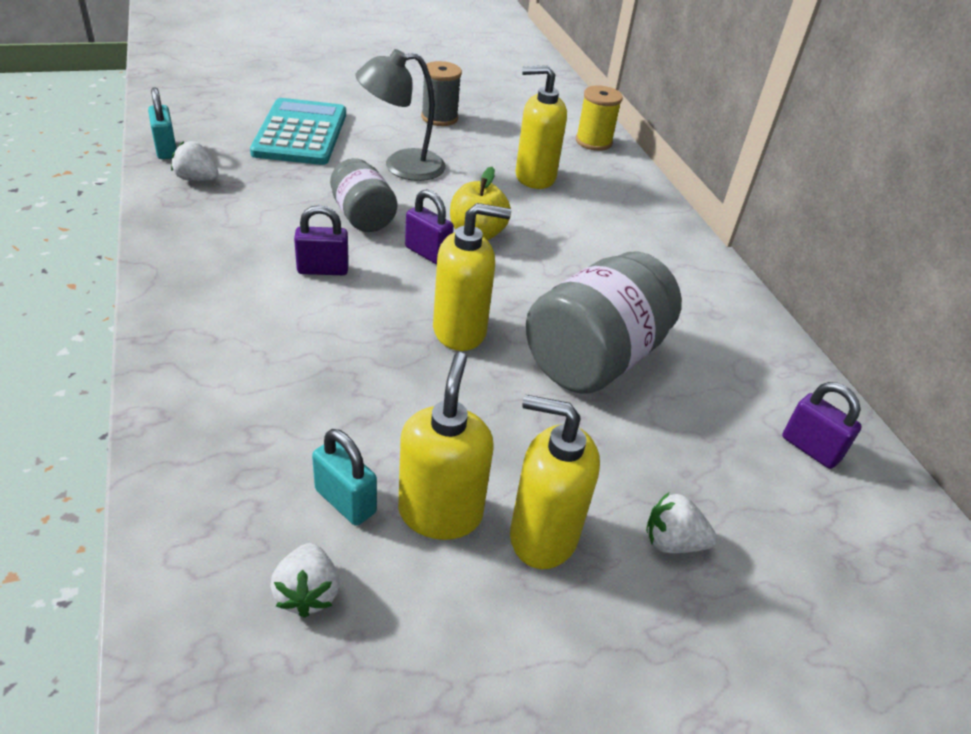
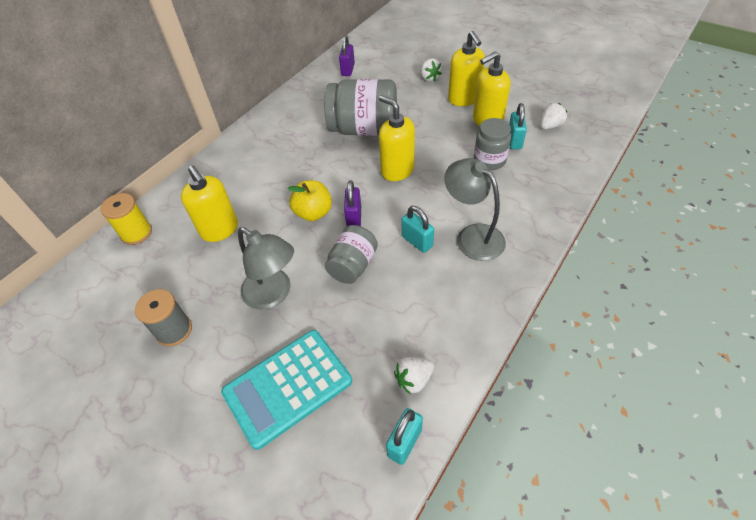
camera: 120 degrees left, 10 degrees up
(197, 179) = (414, 379): white strawberry -> white strawberry turned 75 degrees clockwise
(260, 310) = (472, 236): none -> grey lamp
(323, 269) = (417, 241): purple padlock -> turquoise padlock
(349, 431) = (489, 160): none -> grey jar

